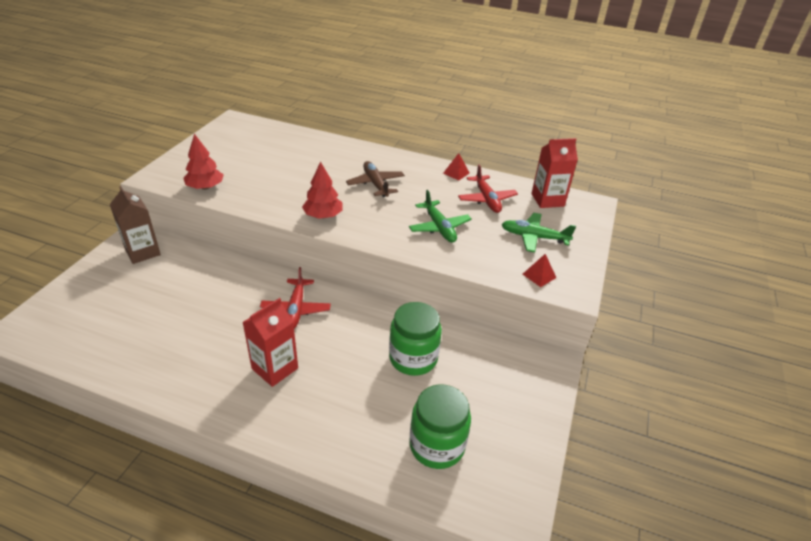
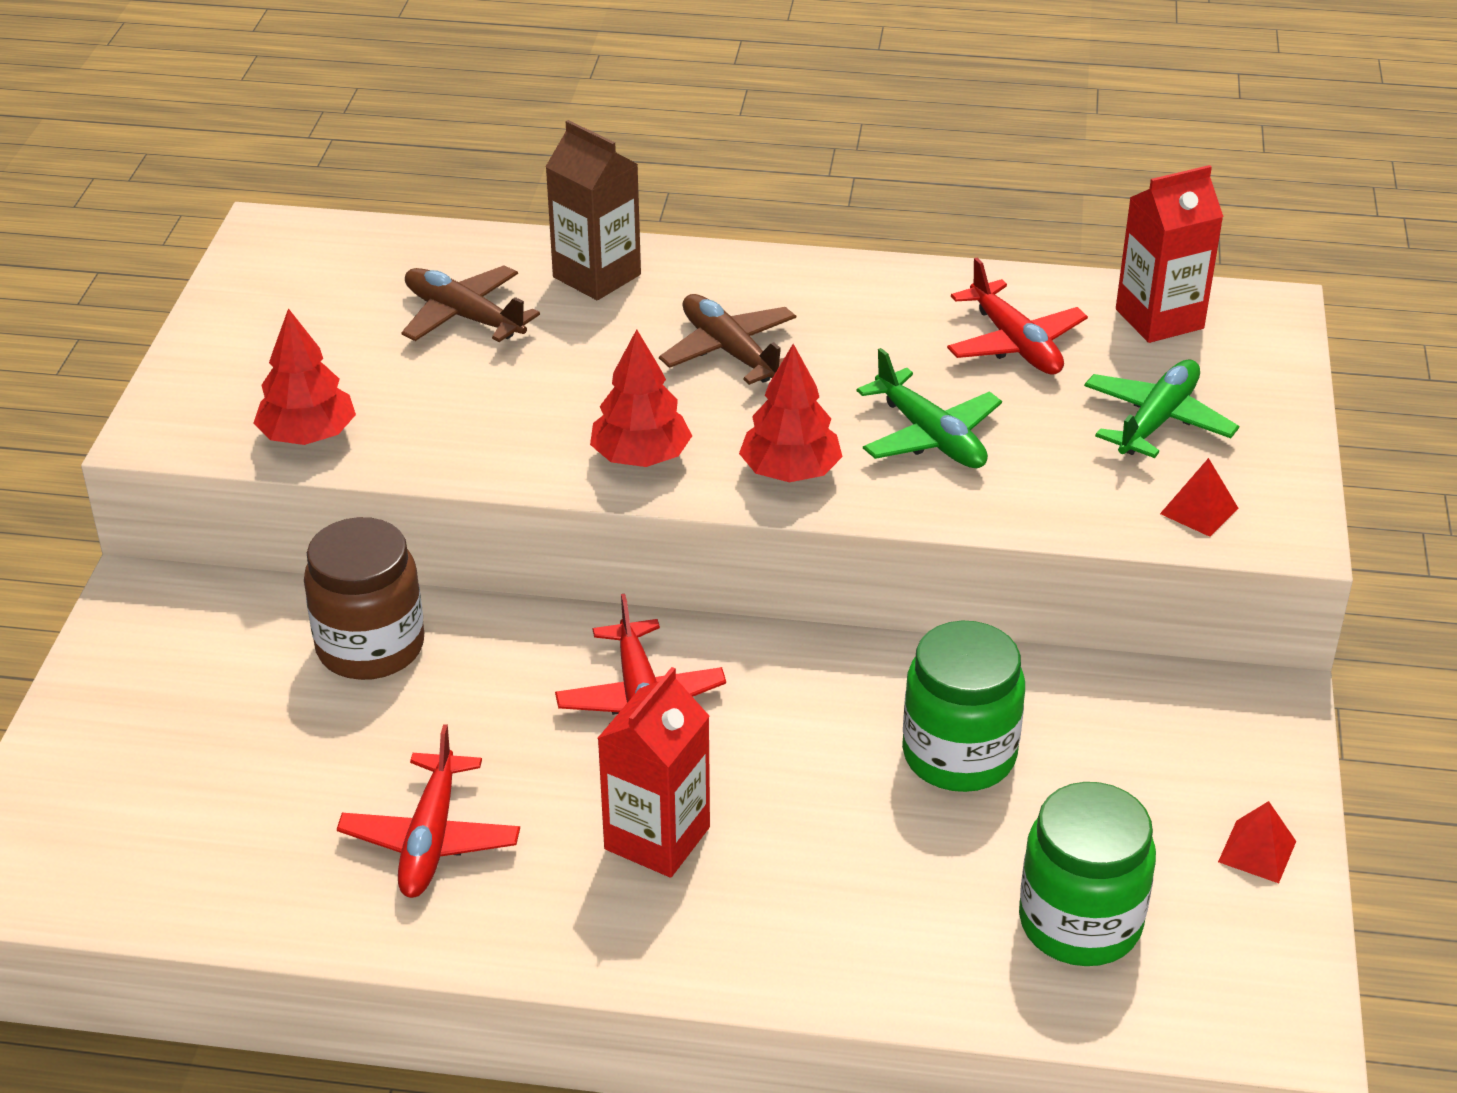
camera: 10 degrees left, 0 degrees up
(143, 252) = (186, 632): brown carton -> brown carton (597, 276)
(186, 350) = (430, 839): none -> red plane
(205, 270) = (370, 647): none -> brown jar
(284, 157) = (463, 316): none -> brown plane
(378, 231) = (790, 472): none -> red tree
(456, 173) = (914, 285): red pyramid -> red pyramid (1257, 851)
(533, 237) = (1157, 420): green plane -> green plane turned 120 degrees clockwise

